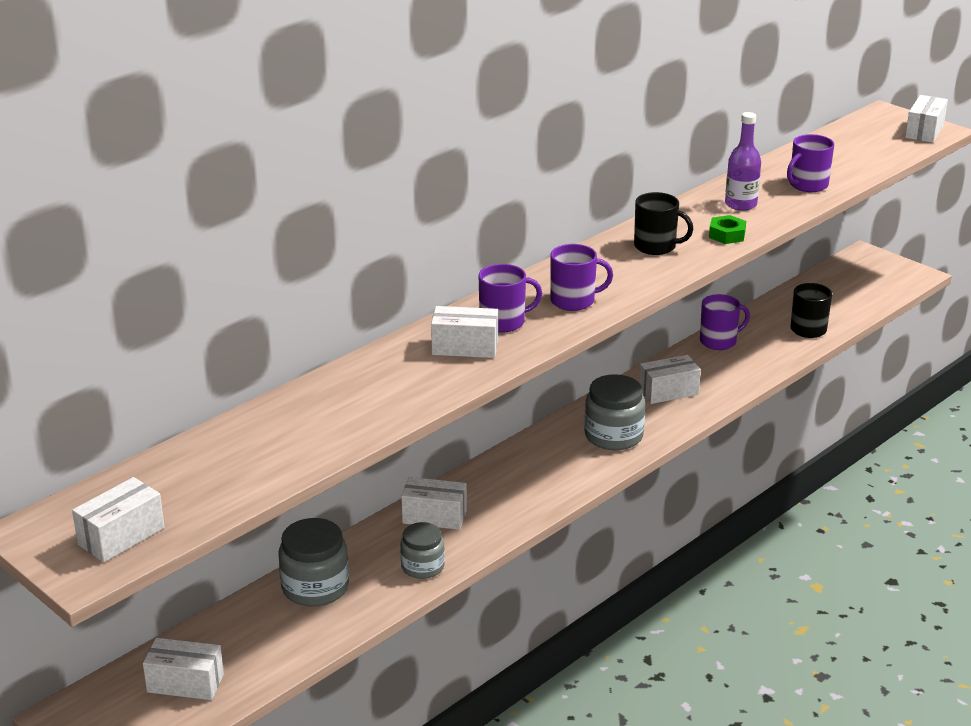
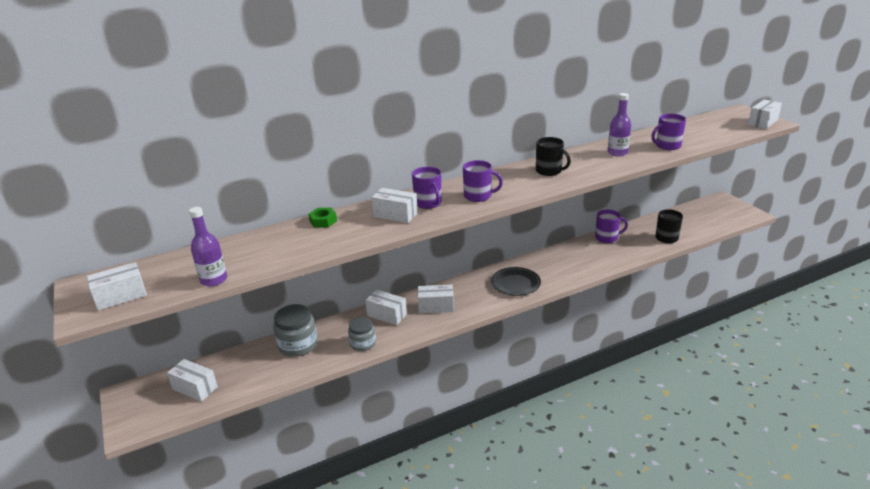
camera: 20 degrees right, 0 degrees up
(254, 488) = (214, 280): none -> purple bottle
(503, 322) = (428, 203): purple mug -> purple mug turned 60 degrees clockwise
(613, 435) = (515, 284): grey jar -> black plate
(668, 392) = (561, 263): white box -> white box (436, 307)
(727, 235) = (598, 169): green nut -> green nut (323, 221)

